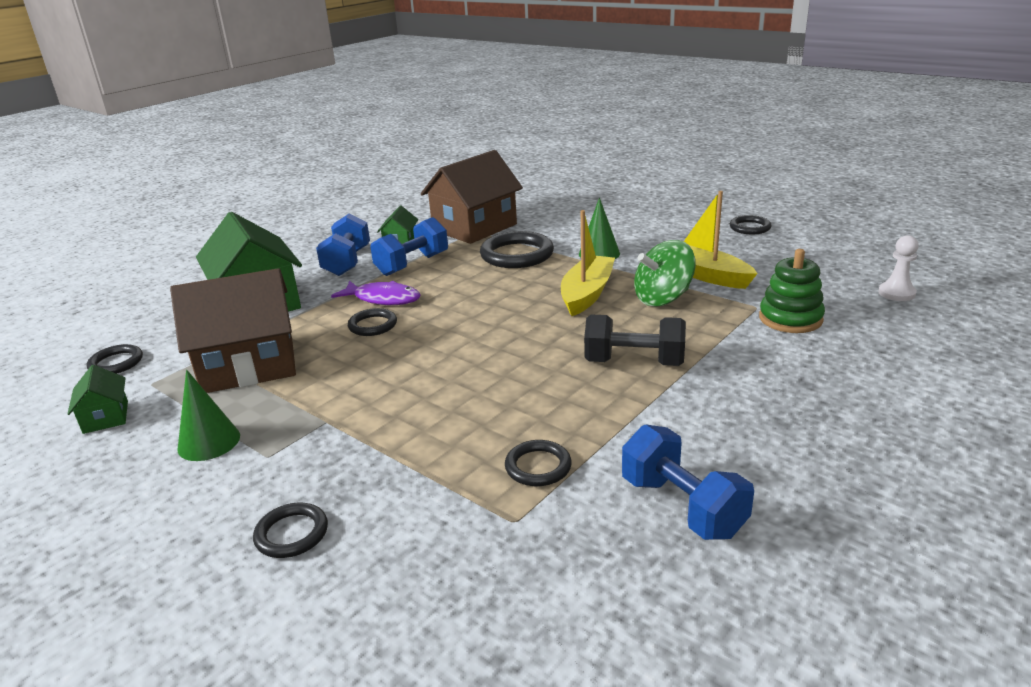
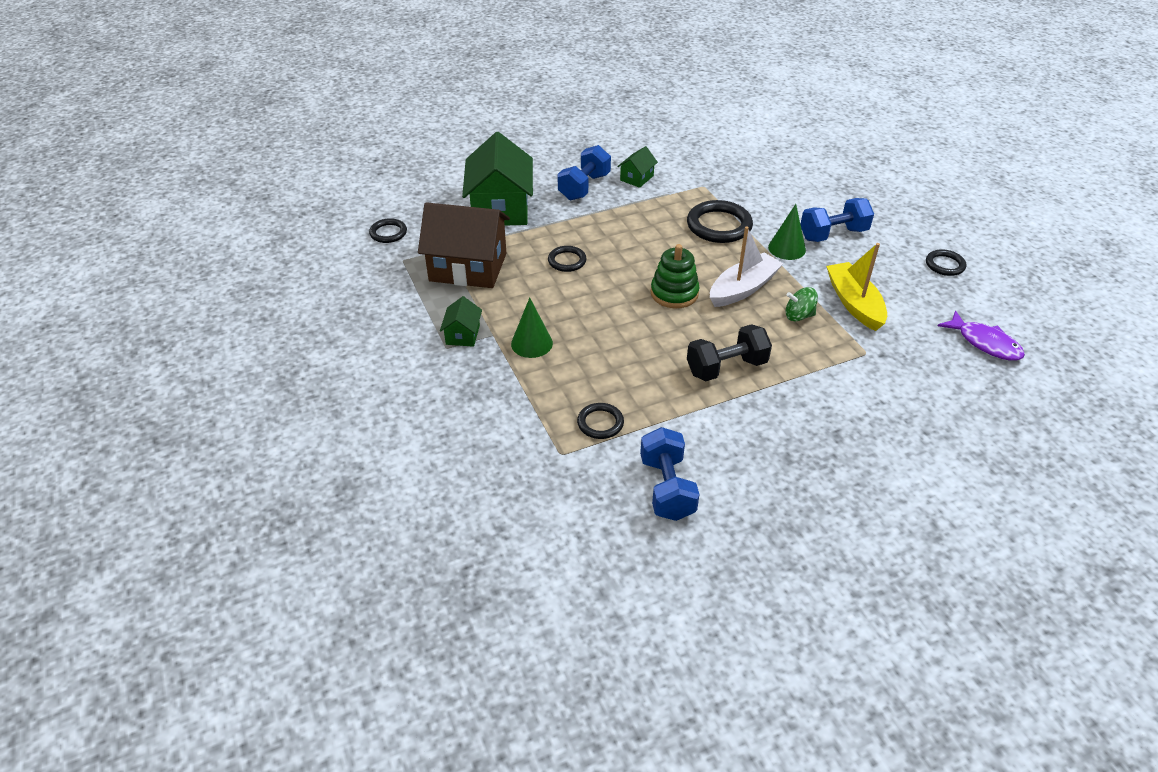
camera: 25 degrees right, 15 degrees up
(106, 417) = (367, 278): green house -> green house (463, 335)
(209, 442) = (418, 322): green cone -> green cone (531, 343)
(291, 534) = (434, 408): black ring -> none
(383, 299) = (588, 237): purple fish -> purple fish (985, 343)
(412, 264) = (631, 207): blue dumbbell -> blue dumbbell (833, 234)
(474, 227) = (706, 181): brown house -> none
(587, 294) = (743, 288): yellow boat -> white boat
(634, 363) = (726, 367): black dumbbell -> black dumbbell turned 60 degrees counterclockwise
(663, 298) = (798, 316): green spinning top -> green spinning top, size x0.62
(790, 319) = (882, 374): green stacking toy -> green stacking toy (674, 293)
(896, 293) = (1000, 384): white pawn -> none

